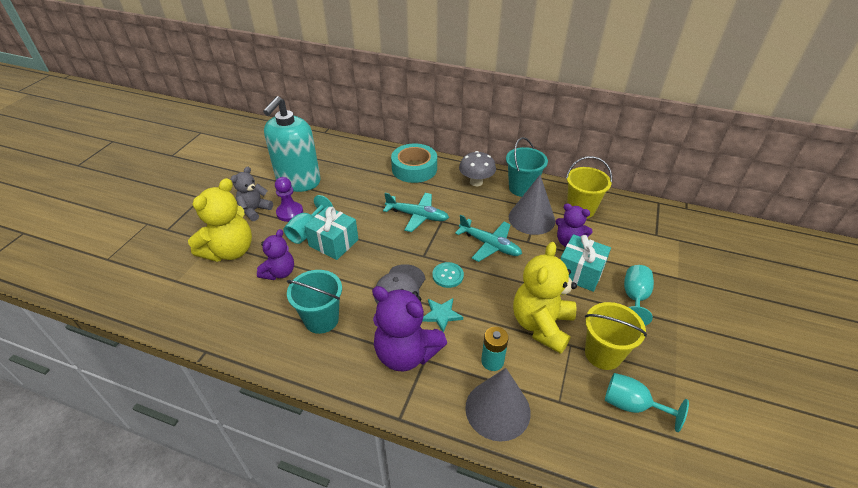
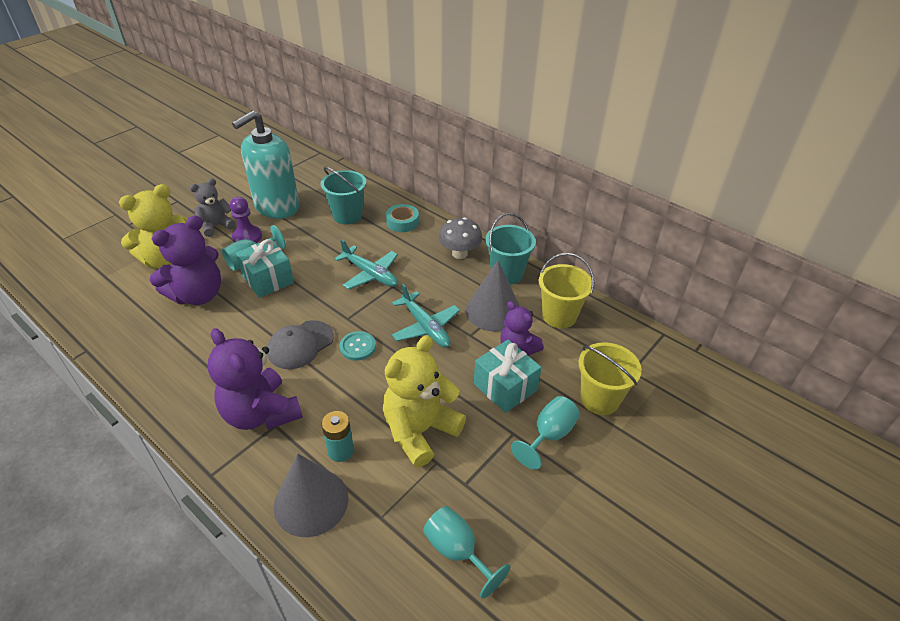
camera: 20 degrees right, 0 degrees up
(279, 272) = (198, 295): purple teddy bear -> purple teddy bear, size x1.66
(321, 319) = (205, 353): turquoise bucket -> turquoise bucket (347, 215)
(414, 168) = (402, 222): turquoise tape -> turquoise tape, size x0.62
(441, 315) = (323, 385): turquoise star -> none
(603, 354) = (466, 484): yellow bucket -> yellow bucket (599, 399)

